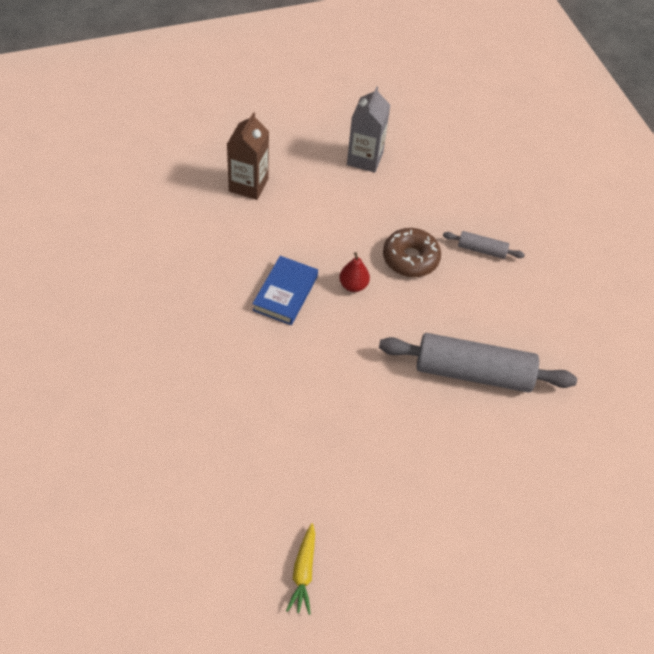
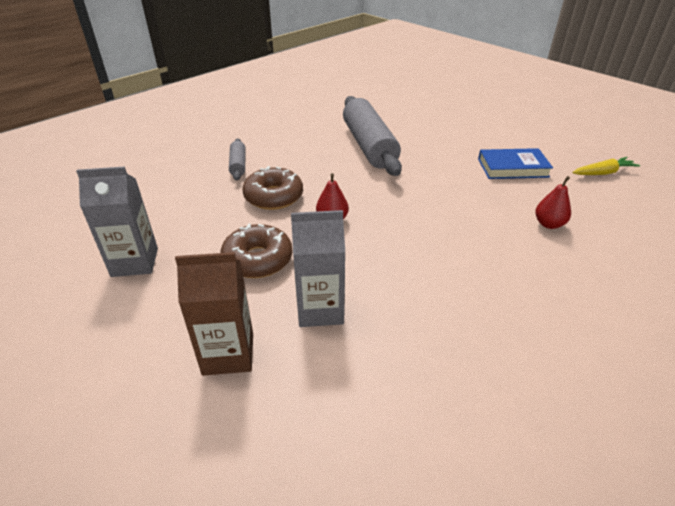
camera: 110 degrees left, 15 degrees down
(255, 442) = (548, 224): none -> red pear
(256, 239) = (320, 309): none -> grey carton
(285, 293) = (379, 259): blue book -> blue book (512, 168)
(328, 223) = (258, 260): none -> brown donut

